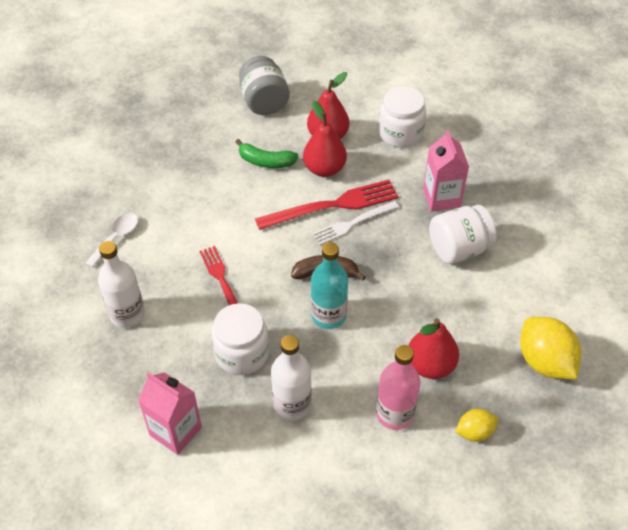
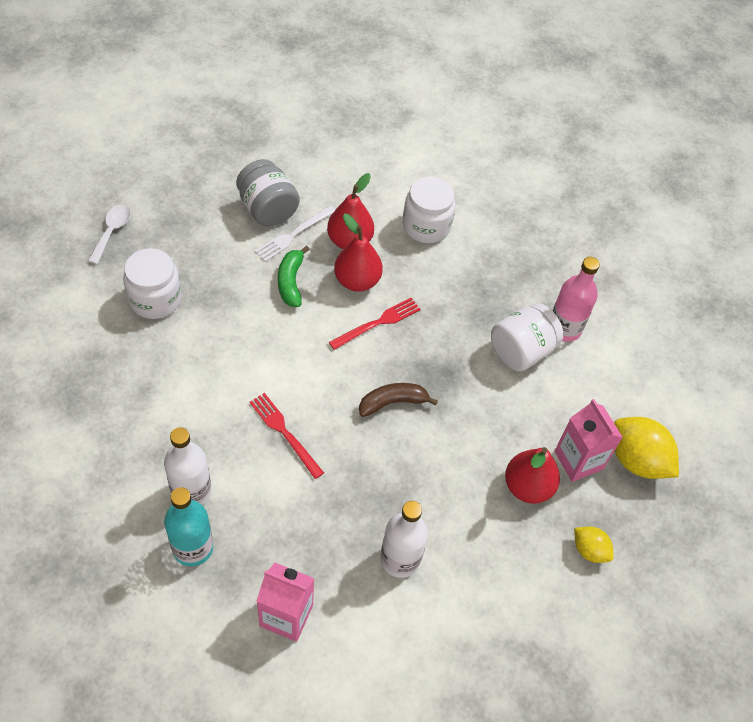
camera: 20 degrees left, 5 degrees up
(116, 238) = (150, 402): white spoon -> white spoon (112, 231)
(242, 353) = (331, 512): white jar -> white jar (155, 299)
(266, 161) = (291, 282): green banana -> green banana turned 90 degrees clockwise
(328, 315) = (409, 451): turquoise bottle -> turquoise bottle (193, 548)
(332, 206) = (377, 323): red fork -> red fork, size x0.63
(353, 223) = (405, 340): white fork -> white fork (294, 234)
(395, 414) = (507, 547): pink bottle -> pink bottle (564, 328)
(441, 198) = (489, 295): pink carton -> pink carton (578, 460)
(474, 432) = (589, 550): yellow lemon -> yellow lemon turned 75 degrees clockwise

